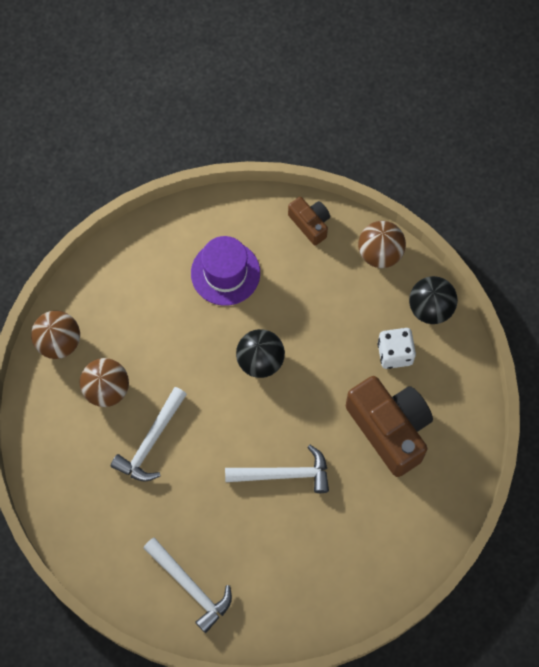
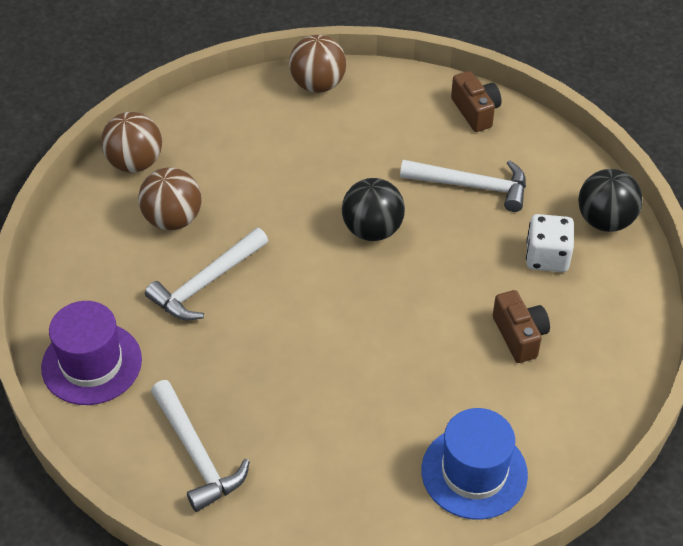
camera: 15 degrees right, 20 degrees down
(225, 273) = (358, 137): purple hat -> purple hat (91, 363)
(284, 474) = (365, 355): white hammer -> white hammer (472, 186)
(380, 253) = (554, 155): brown ball -> brown ball (318, 84)
(383, 550) = (474, 472): none -> blue hat
(390, 429) = (519, 336): brown camera -> brown camera, size x0.51

